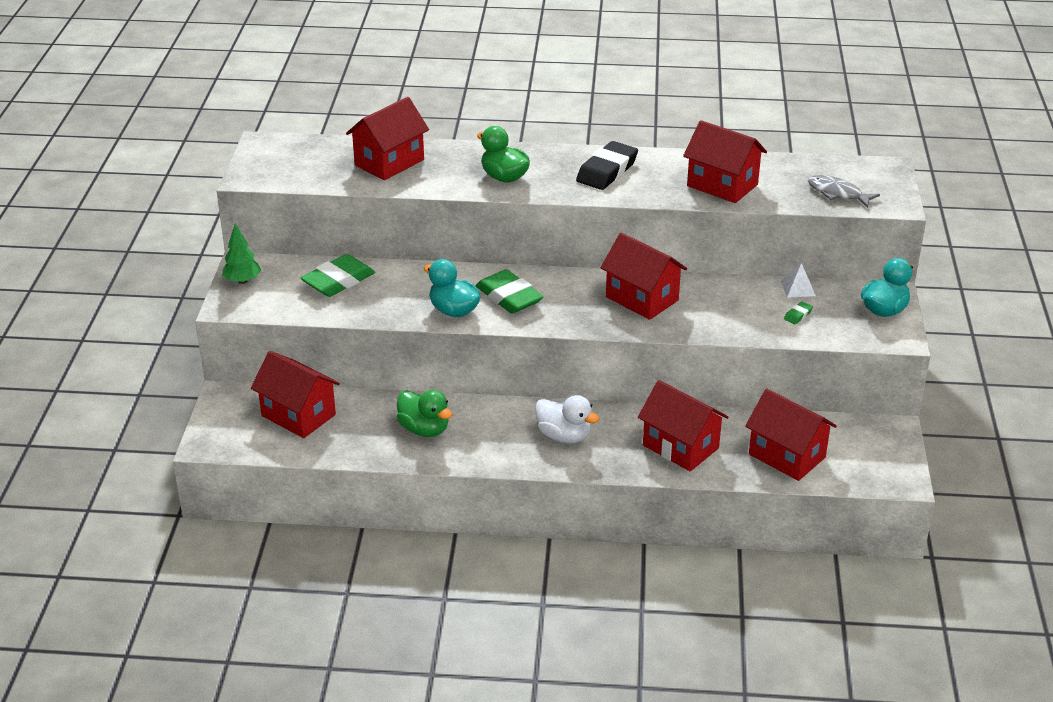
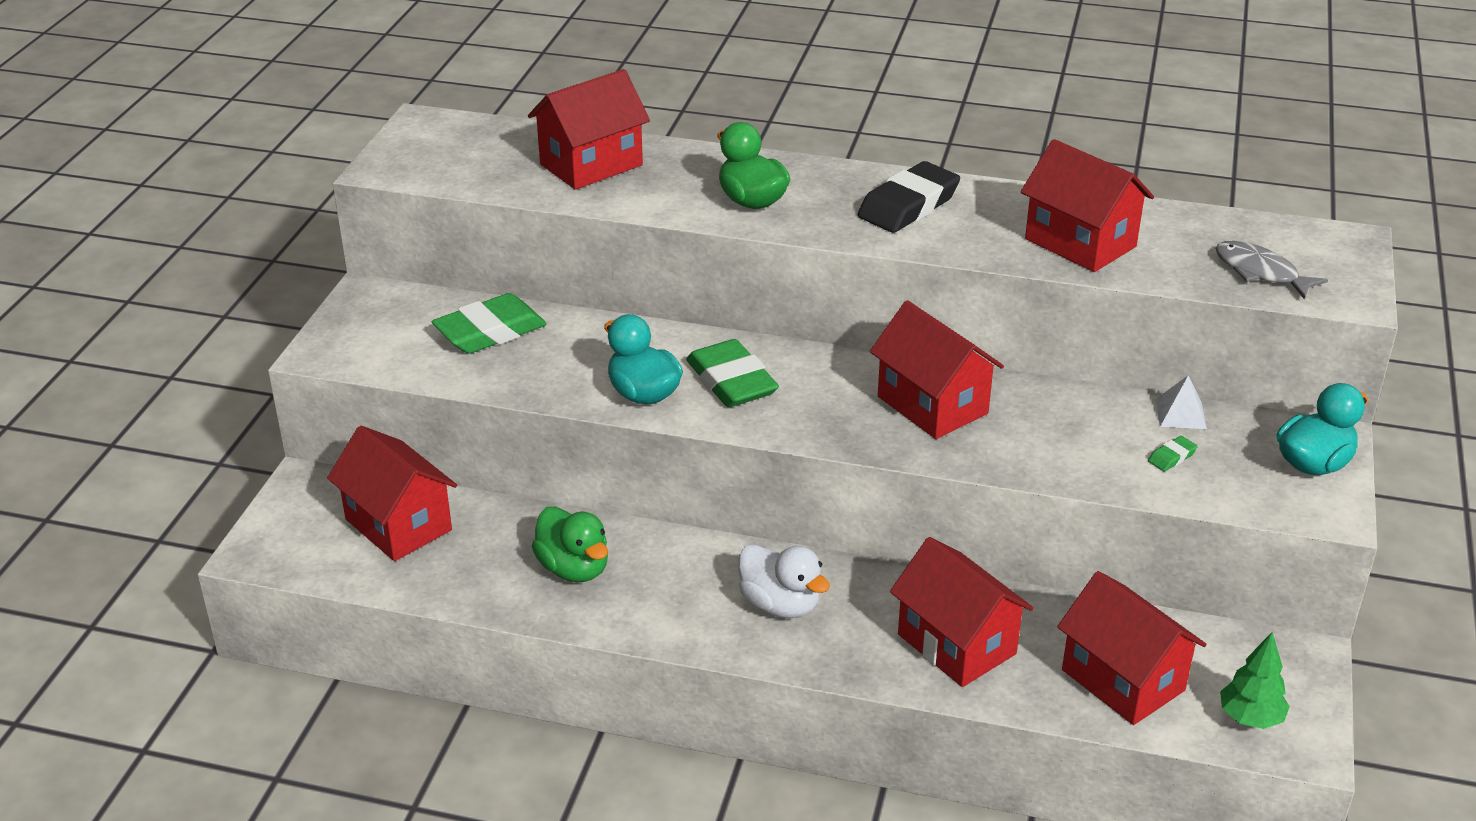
camera: 10 degrees right, 0 degrees up
(242, 281) = (355, 318): green tree -> green tree (1250, 718)

